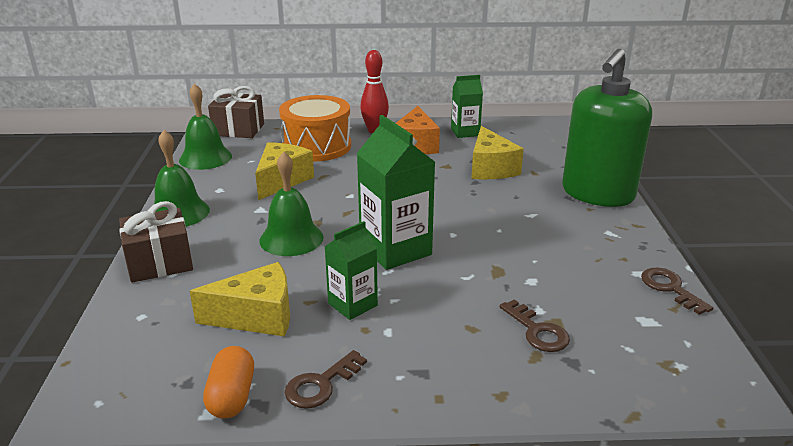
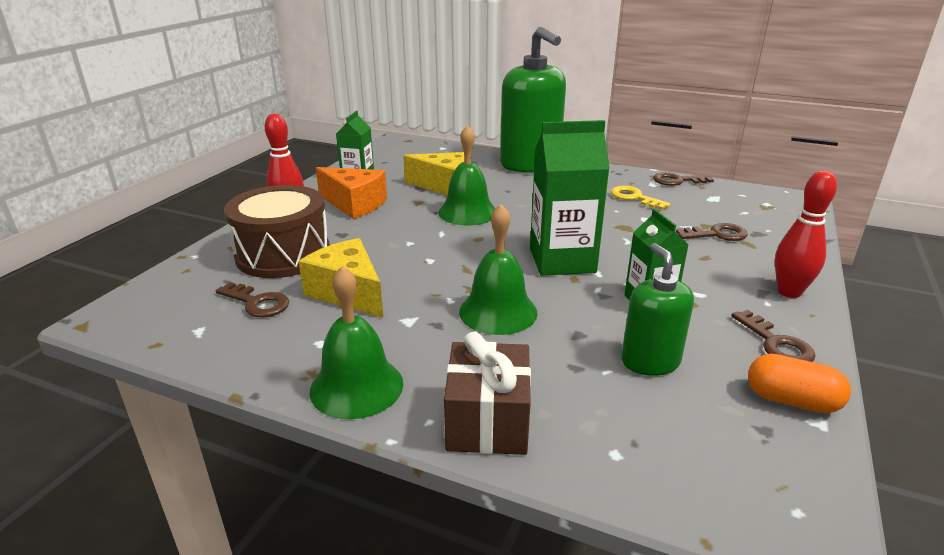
camera: 65 degrees left, 0 degrees up
(205, 158) = (204, 339): green bell -> green bell (467, 212)
(238, 129) = (146, 298): brown gift -> none
(252, 158) = (257, 303): none -> brown key
(257, 316) = (650, 361): yellow cheese -> green soap dispenser
(317, 146) = (283, 254): orange drum -> brown drum
(434, 391) = (789, 292): none -> red bowling pin
(580, 266) = (634, 198): none -> yellow key

